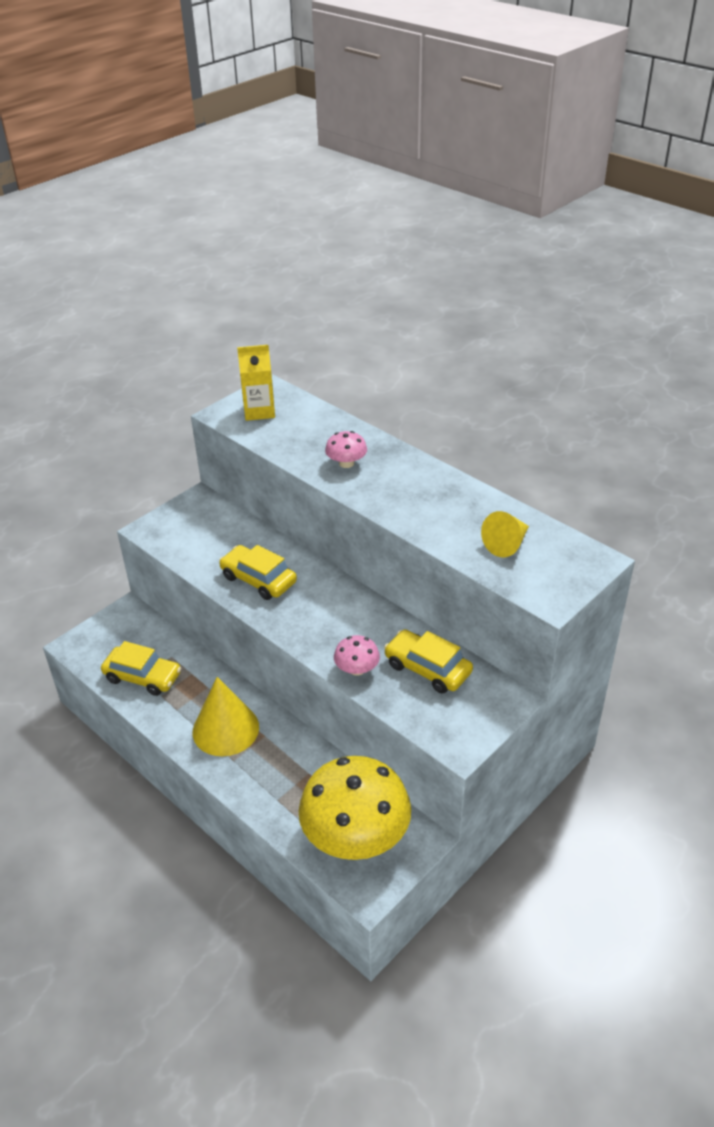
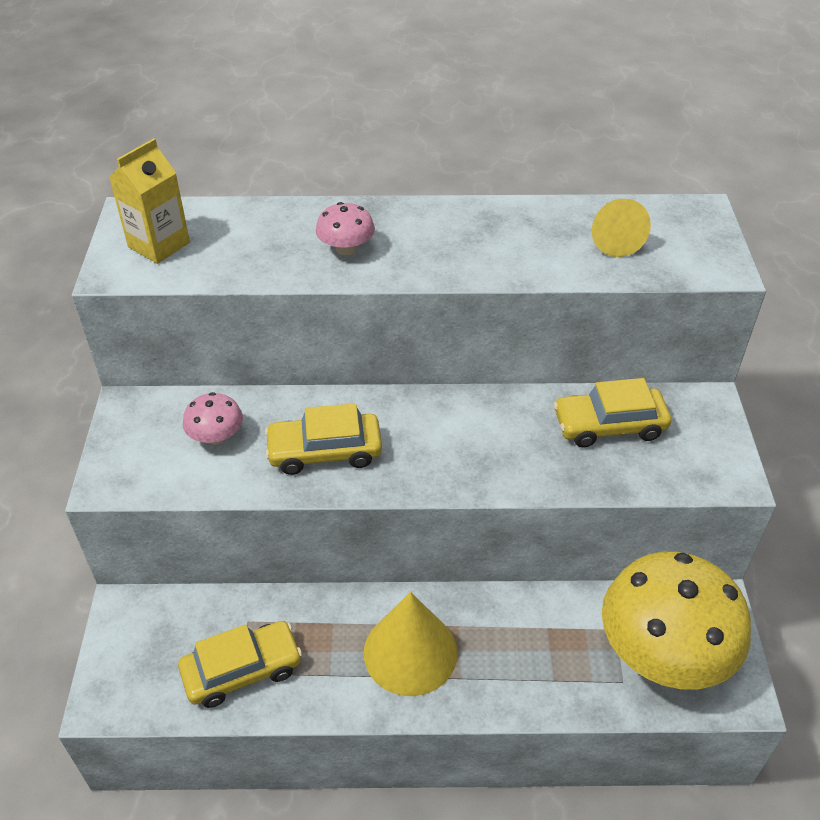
camera: 45 degrees left, 5 degrees up
(357, 669) = (550, 473): pink mushroom -> pink mushroom (216, 436)

